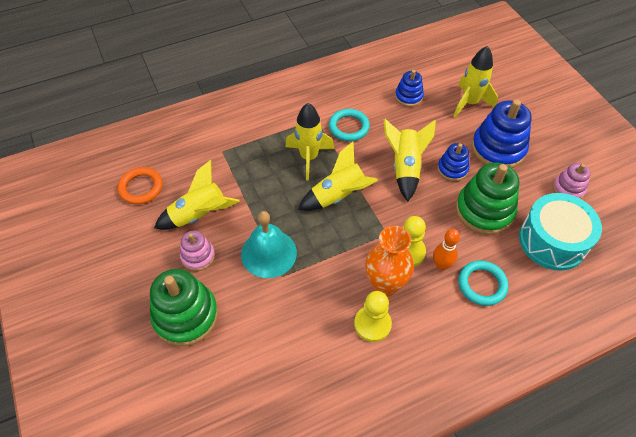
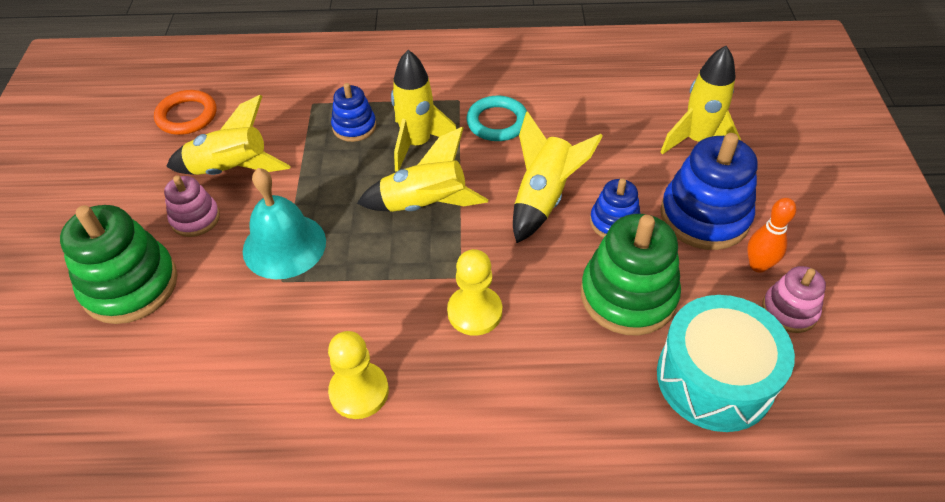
camera: 25 degrees right, 5 degrees down
(385, 285) = (411, 345): orange vase -> none
(408, 97) = (609, 107): blue stacking toy -> blue stacking toy (354, 127)
(441, 265) = (512, 348): orange bowling pin -> orange bowling pin (758, 265)
(482, 284) = (558, 400): turquoise ring -> none

